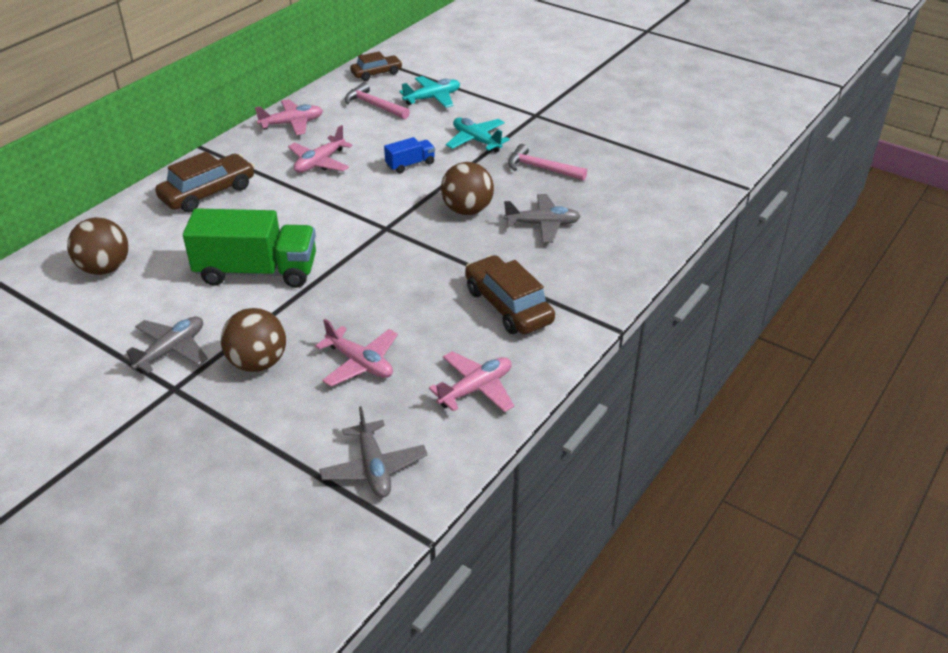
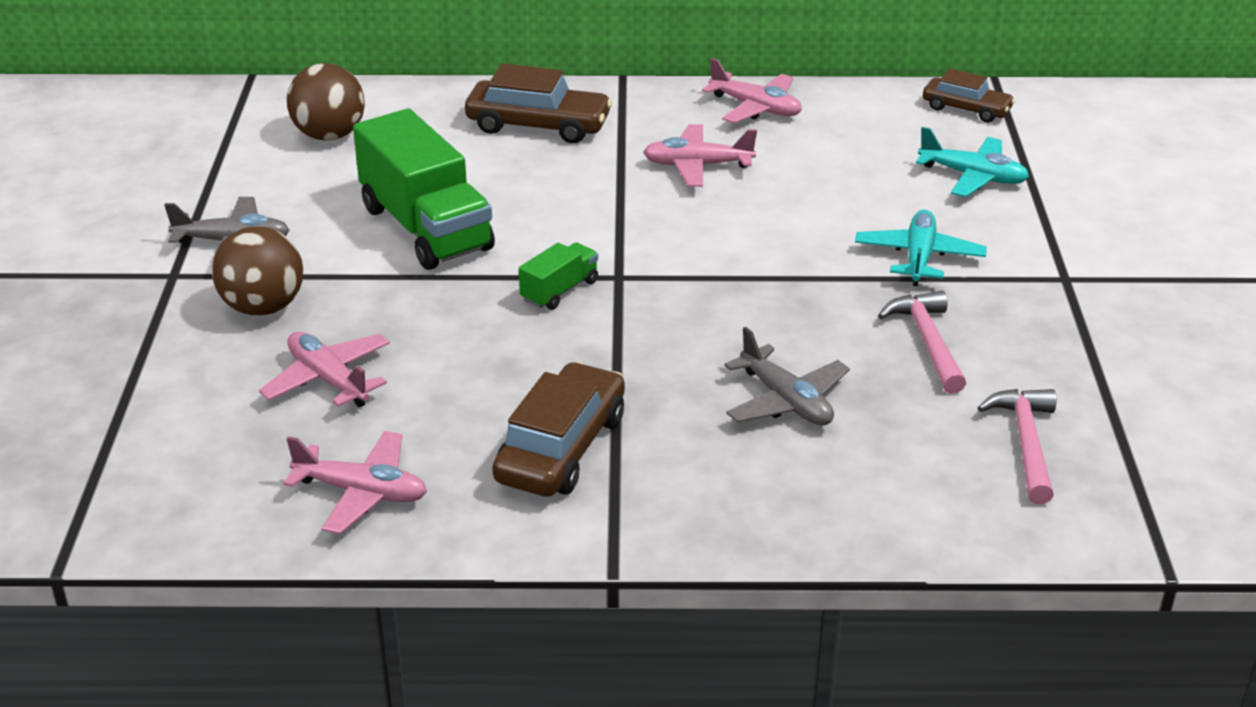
camera: 55 degrees right, 5 degrees down
(360, 363) = (328, 379): pink plane -> pink plane turned 135 degrees clockwise
(374, 105) = (885, 143): pink hammer -> pink hammer (1025, 443)
(374, 468) = (151, 474): grey plane -> none
(375, 251) = (559, 291): none -> green truck
(410, 164) = (785, 231): blue truck -> none
(467, 210) = (738, 322): brown ball -> none

